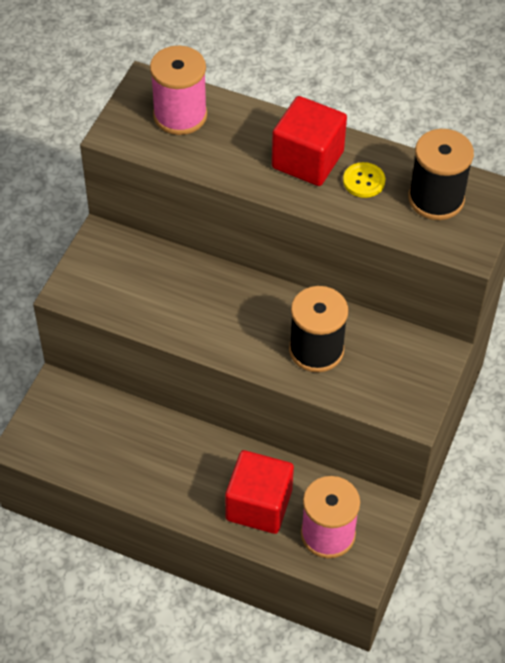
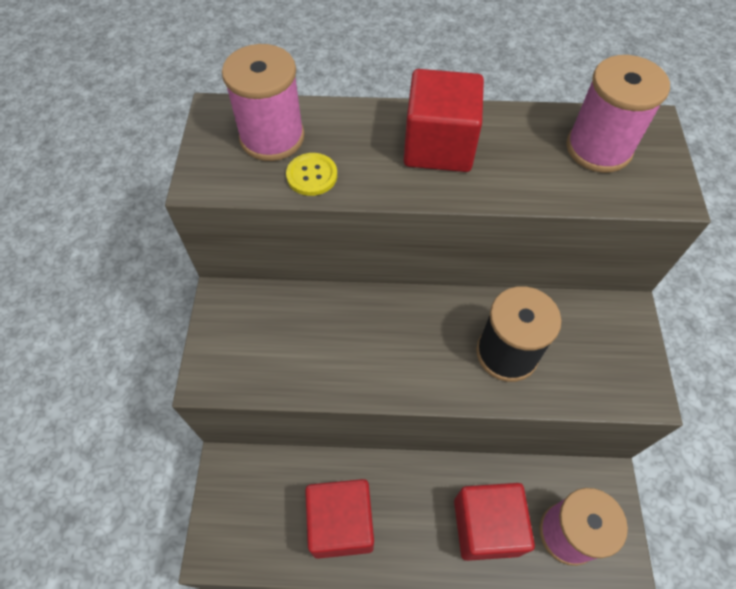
camera: 20 degrees left, 5 degrees up
(136, 461) = (341, 524): none -> red cube
(364, 181) = (512, 152): yellow button -> yellow button (312, 175)
(436, 199) = (598, 148): black spool -> pink spool

